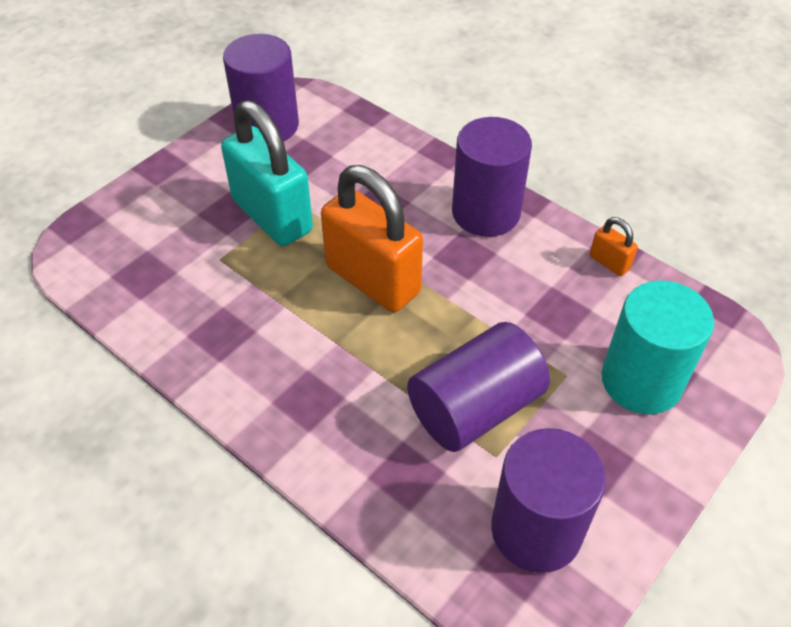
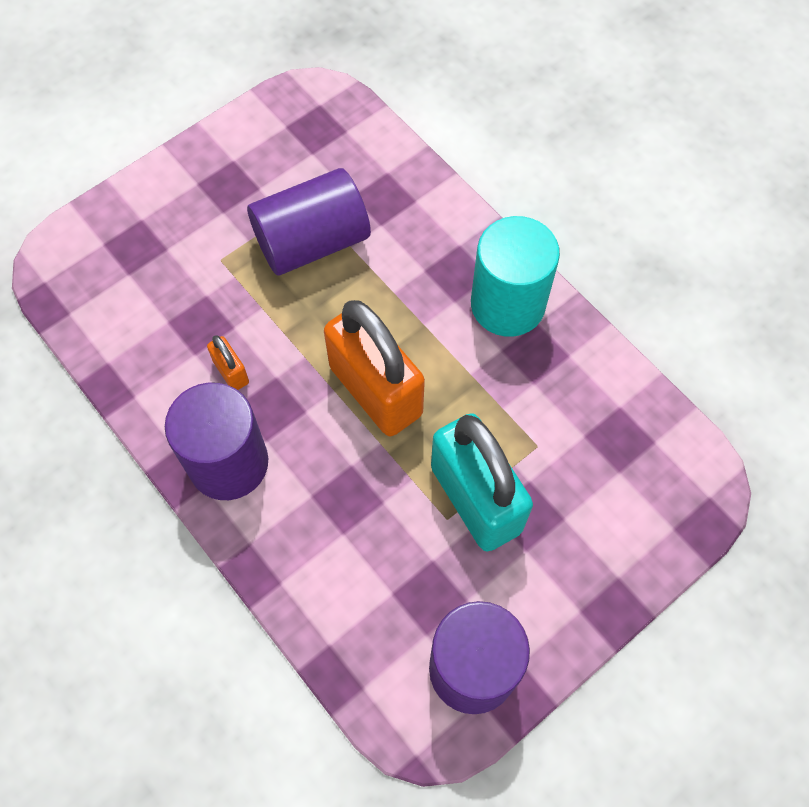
camera: 170 degrees left, 15 degrees up
(536, 530) = (295, 144): purple cylinder -> none
(609, 262) = (123, 372): orange padlock -> orange padlock (231, 372)
(641, 381) = (157, 243): turquoise cylinder -> turquoise cylinder (507, 304)

